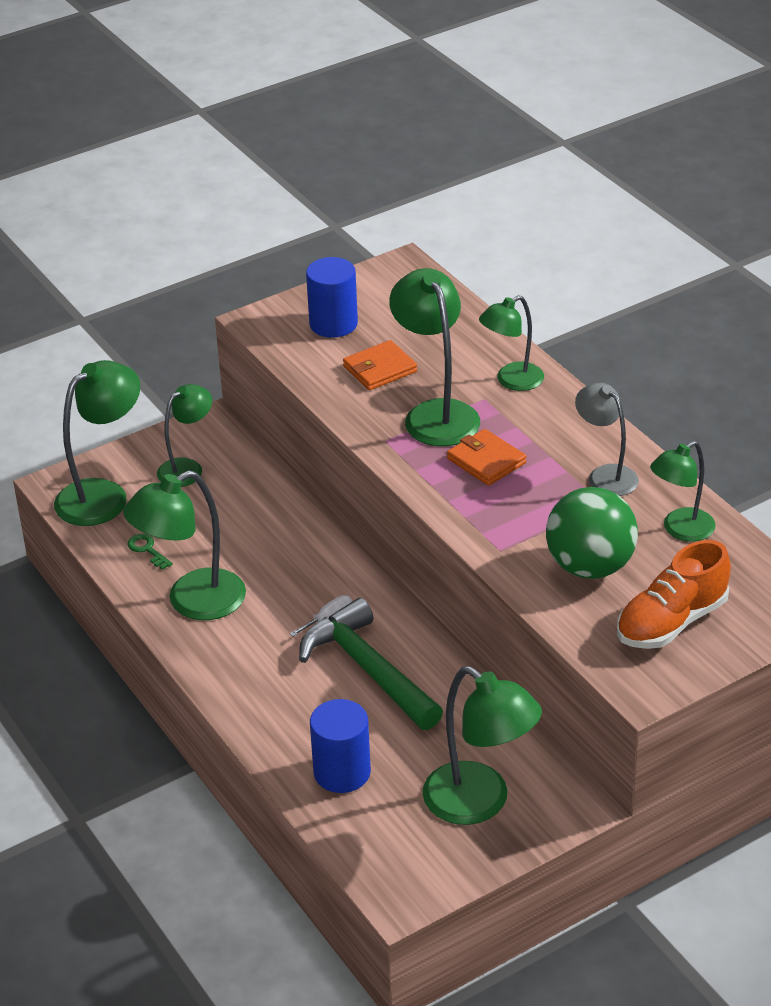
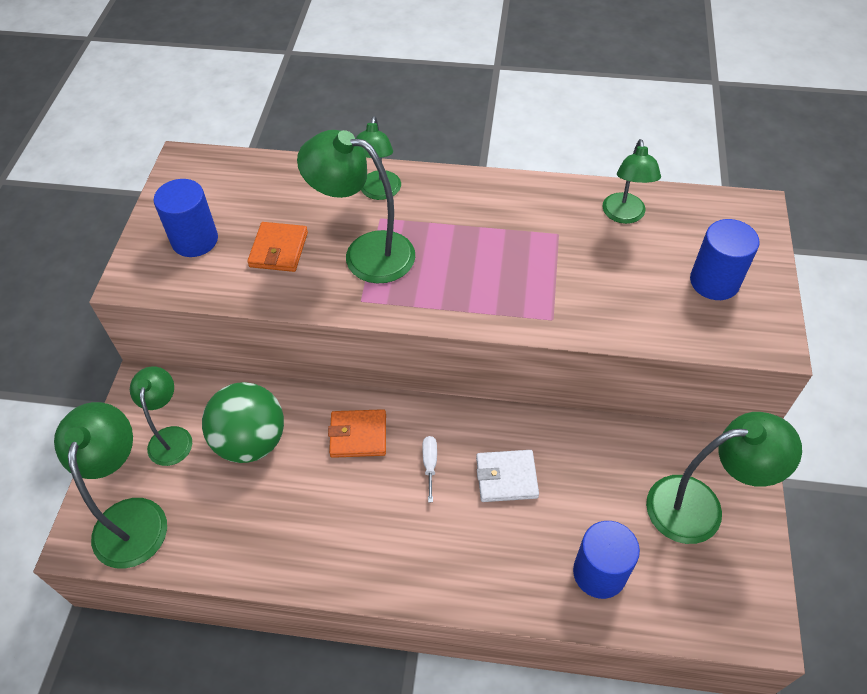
camera: 50 degrees left, 15 degrees up
(147, 550) = (229, 531): green key -> none
(192, 602) = (321, 542): green lamp -> none
(368, 669) = (506, 477): green hammer -> white wallet
(486, 461) = (448, 262): orange wallet -> orange wallet (358, 435)
(590, 567) = (618, 284): green ball -> green ball (251, 441)
(605, 475) = (530, 213): grey lamp -> none
(671, 622) = (714, 281): orange shoe -> blue cylinder

